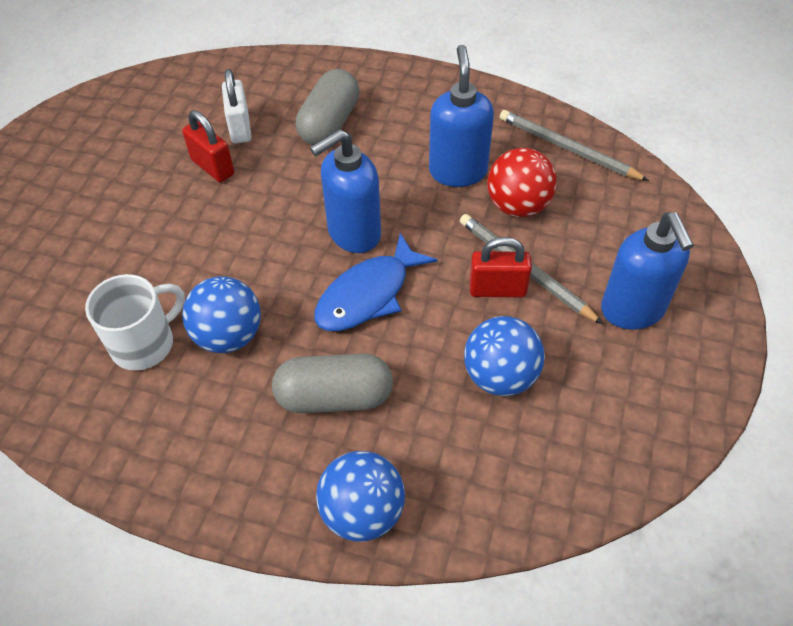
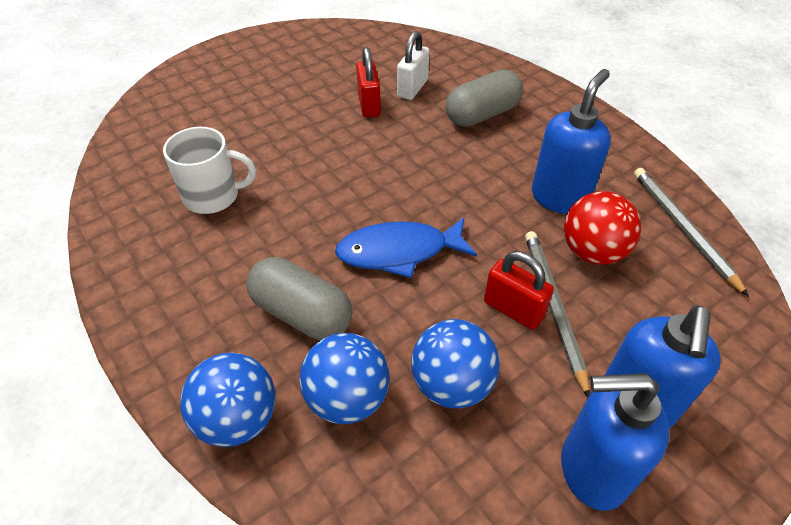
camera: 35 degrees right, 5 degrees down
(228, 335) = (271, 223): blue ball -> blue ball (347, 398)
(353, 233) = (429, 200): blue soap dispenser -> blue soap dispenser (592, 470)

